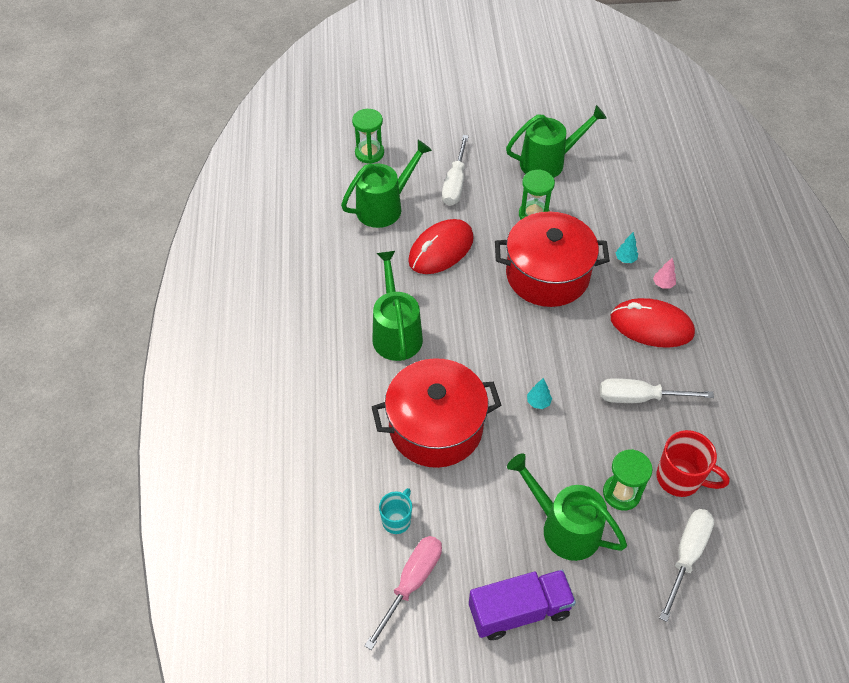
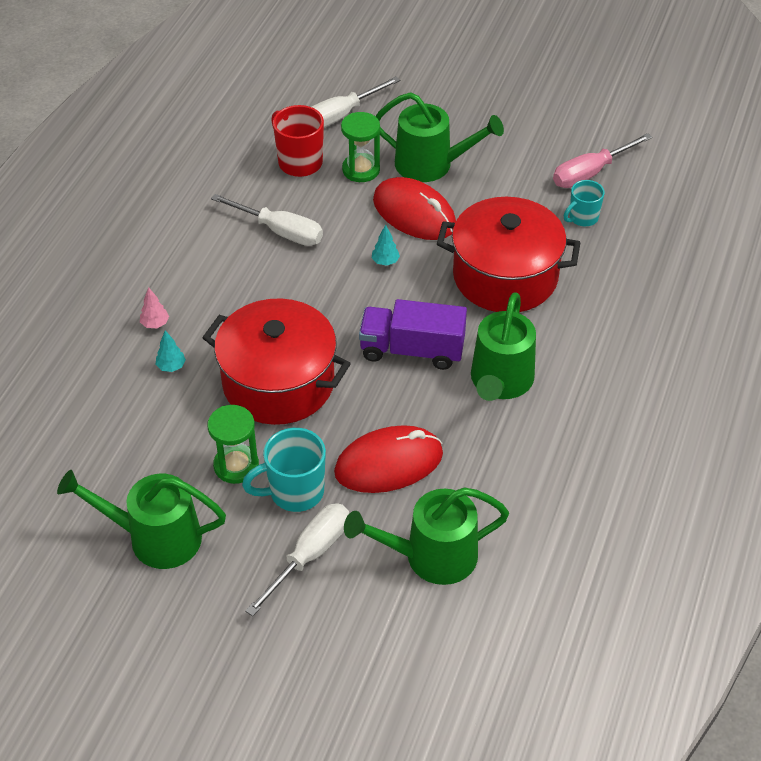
camera: 155 degrees left, 5 degrees down
(369, 153) = (407, 662): green hourglass -> none
(487, 212) = (294, 492): none -> turquoise mug
(519, 611) = (507, 129): purple truck -> purple truck (412, 350)
(564, 527) = (431, 164): green watering can -> green watering can turned 45 degrees counterclockwise
(651, 326) = (208, 288): red mouse -> red mouse (414, 213)

